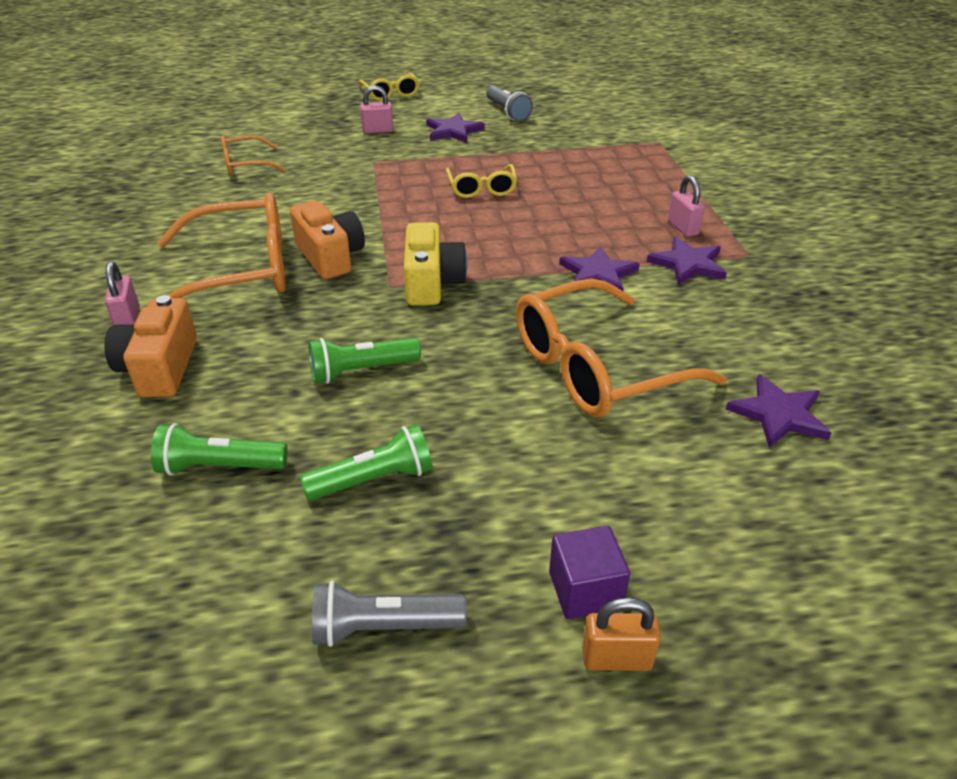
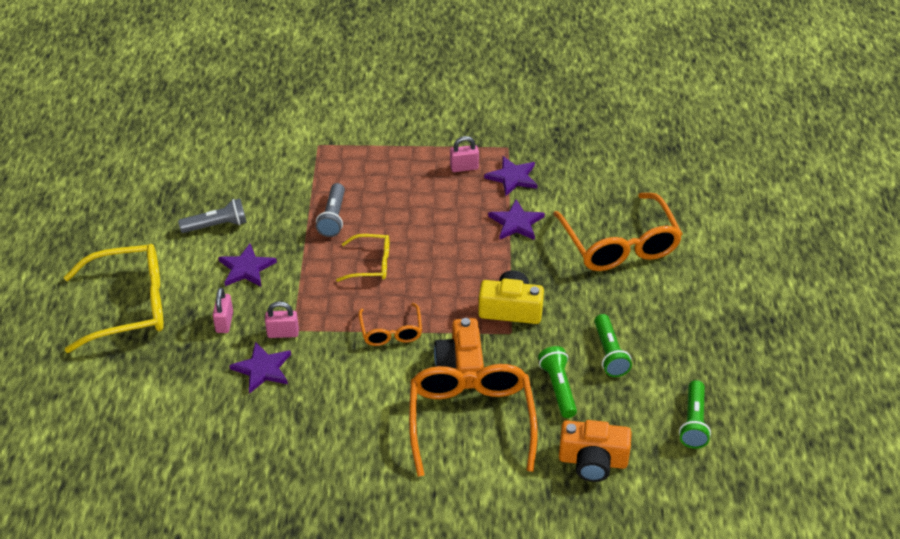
camera: 80 degrees left, 5 degrees up
(128, 319) = (528, 487): pink padlock -> pink padlock (283, 333)
(245, 164) = (269, 425): orange glasses -> orange glasses (391, 332)
(330, 257) = (461, 365): orange camera -> orange camera turned 75 degrees counterclockwise
(373, 479) = (708, 353): green flashlight -> green flashlight (558, 388)
(383, 627) = (805, 355): grey flashlight -> grey flashlight (333, 217)
(390, 93) = (129, 306): yellow glasses -> yellow glasses, size x1.91
(585, 590) = (784, 282): purple cube -> none
(616, 658) = (820, 279): orange padlock -> none
(778, 414) = (668, 183): purple star -> purple star (262, 369)

